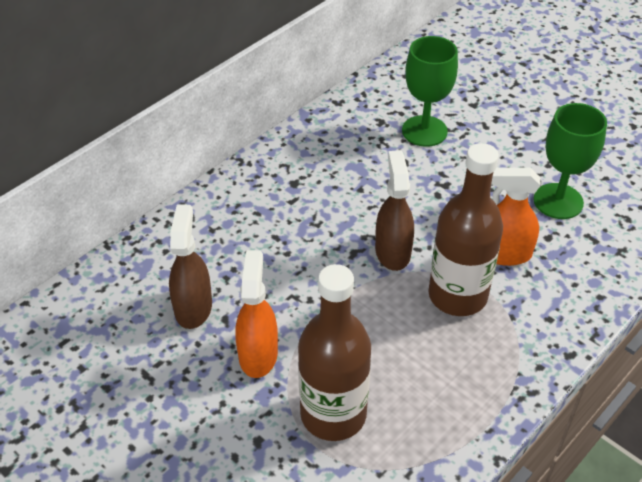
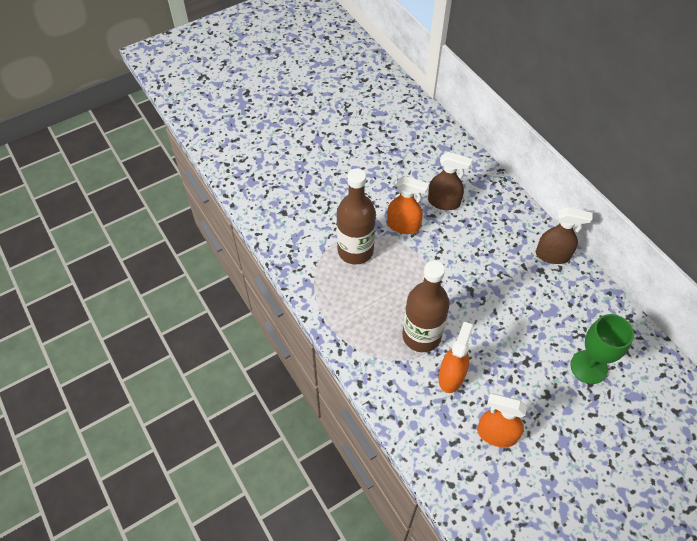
camera: 105 degrees right, 10 degrees up
(392, 251) = (466, 310): brown spray bottle -> brown spray bottle (553, 255)
(558, 201) = (496, 434): green goblet -> orange spray bottle

